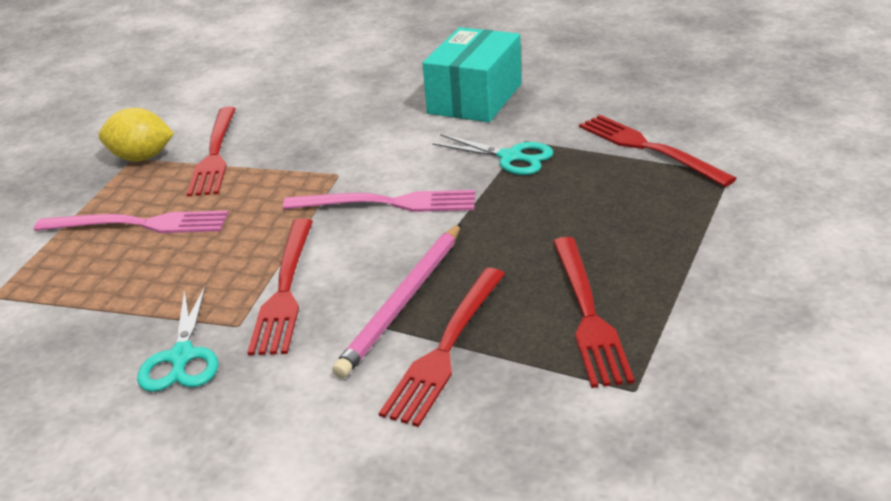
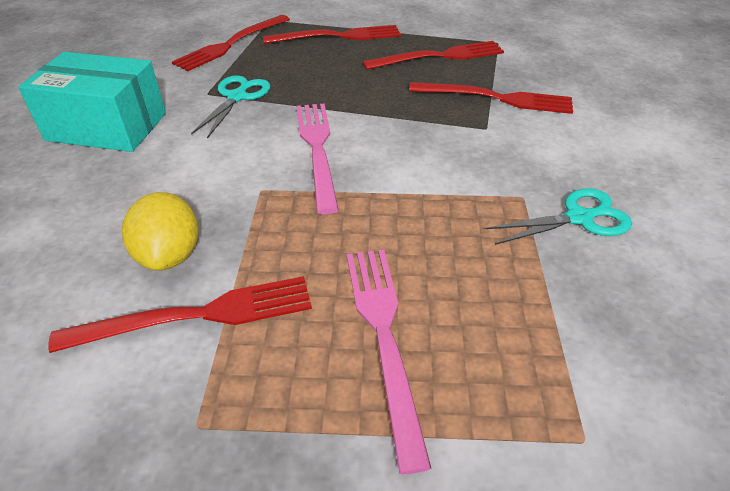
camera: 105 degrees left, 10 degrees up
(142, 158) = (194, 413): yellow lemon -> yellow lemon (170, 255)
(285, 289) = (464, 181): red fork -> red fork (338, 36)
(403, 301) = (455, 121): pink pencil -> none

